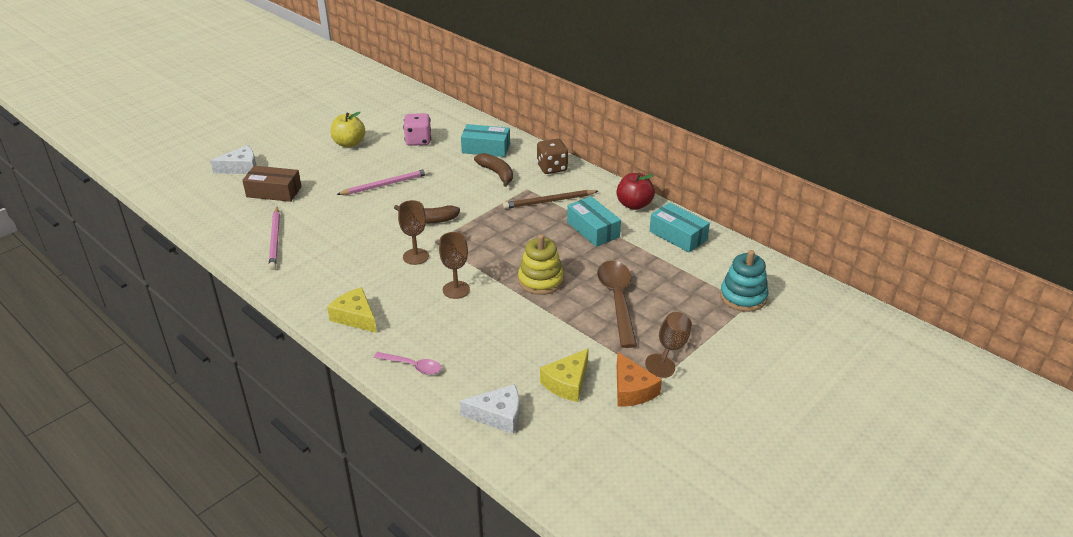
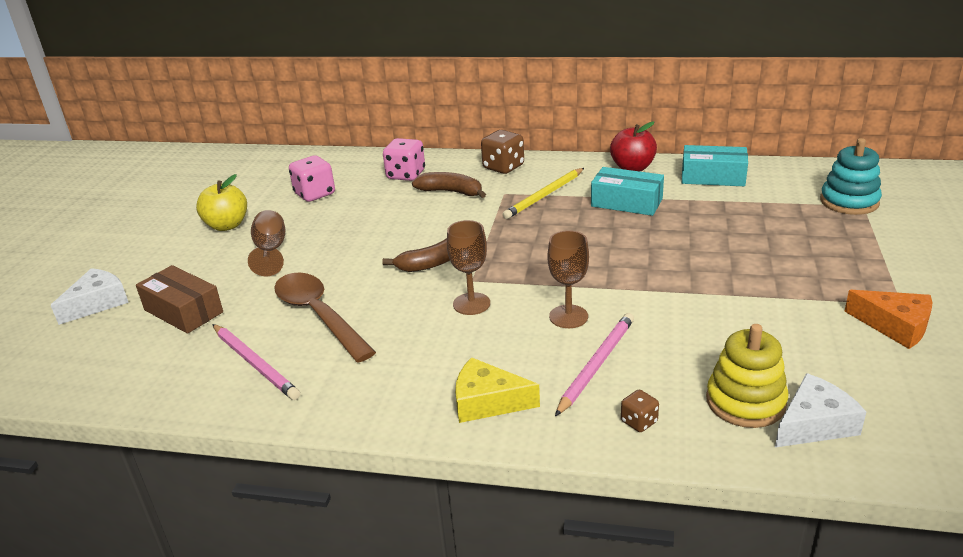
camera: 30 degrees left, 5 degrees down
(274, 192) = (183, 311): brown box -> brown box turned 60 degrees clockwise
(385, 184) = (331, 248): pink pencil -> pink pencil (596, 365)
(412, 366) = (639, 422): pink spoon -> brown dice
(486, 148) = (406, 175): turquoise box -> pink dice
(540, 280) = (646, 268): yellow stacking toy -> yellow stacking toy (745, 402)
(549, 201) = (544, 196): brown pencil -> yellow pencil
(567, 383) = (827, 351): yellow cheese -> none
(617, 300) = (748, 252): brown spoon -> brown spoon (319, 315)
(670, 349) = (865, 272): brown goblet -> brown goblet (271, 251)

